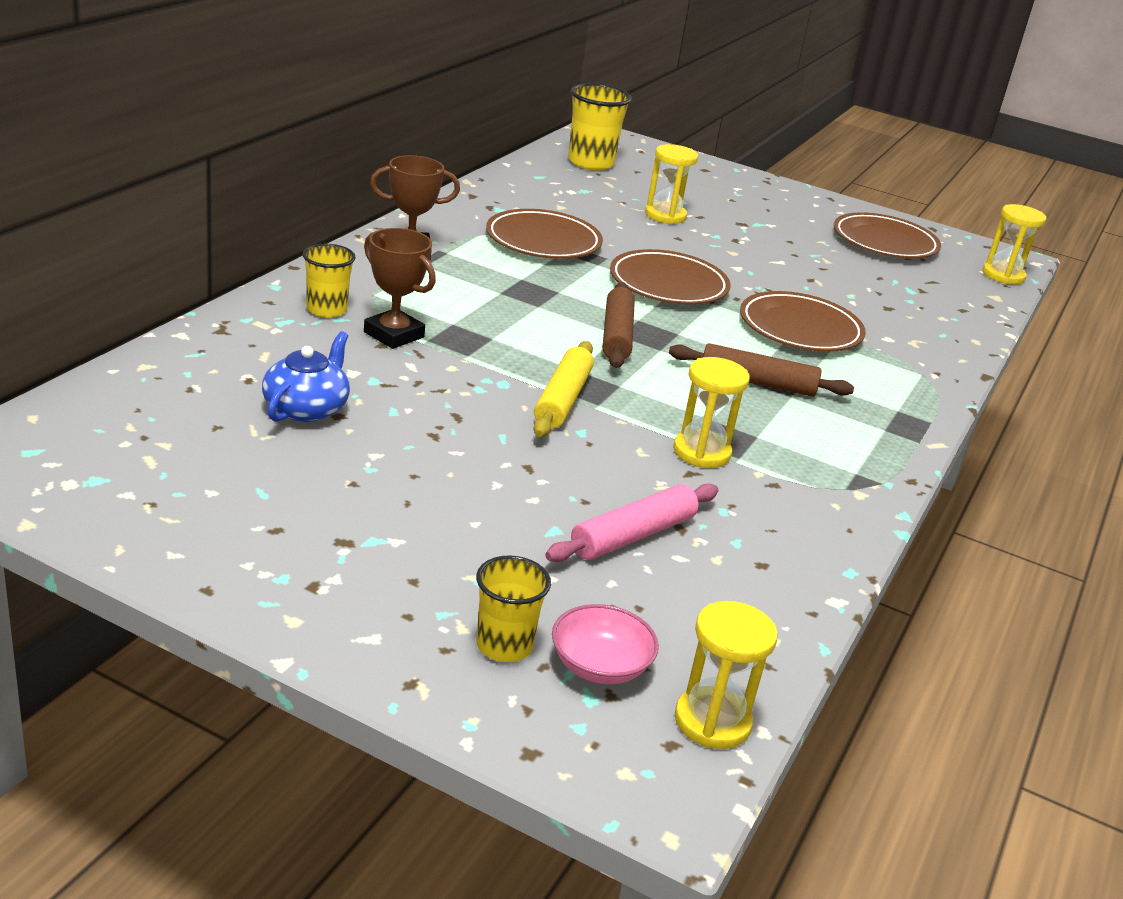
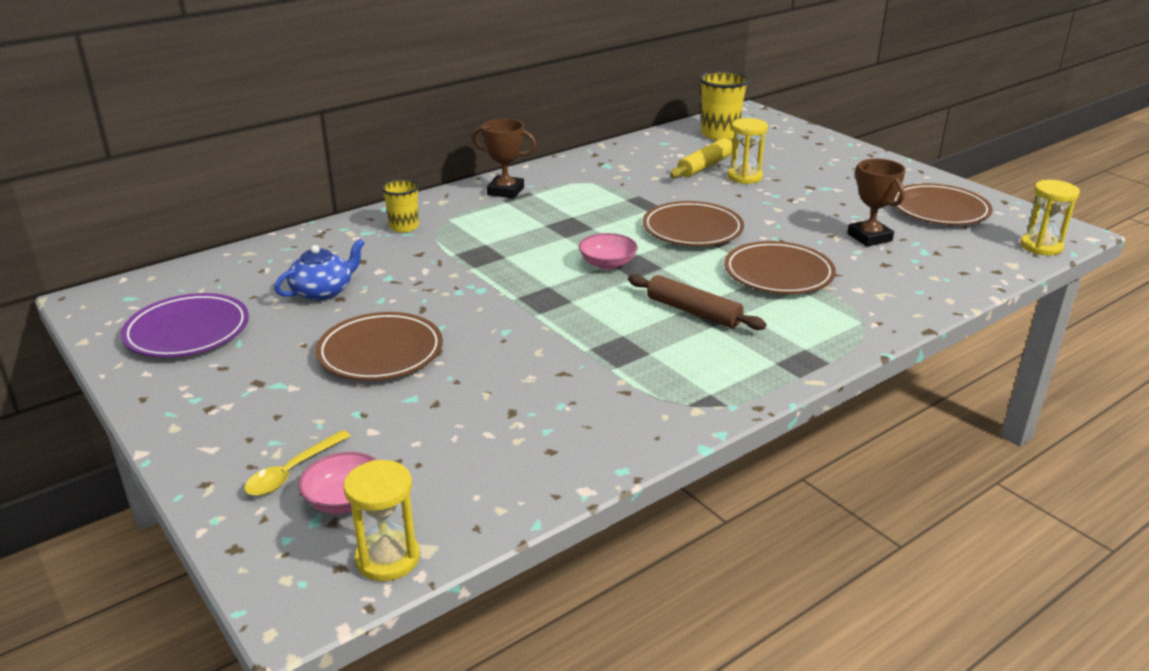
camera: 30 degrees right, 0 degrees up
(173, 488) = (187, 331): none -> purple plate
(394, 335) = (434, 248): brown trophy -> brown trophy (869, 237)
(504, 646) = (292, 472): yellow cup -> yellow spoon
(543, 241) = (618, 190): brown plate -> brown plate (380, 352)
(562, 400) = (514, 306): yellow rolling pin -> yellow rolling pin (705, 166)
(616, 335) = (607, 264): brown rolling pin -> pink bowl
(633, 536) = (467, 412): pink rolling pin -> none
(701, 452) = (588, 359): yellow hourglass -> none

